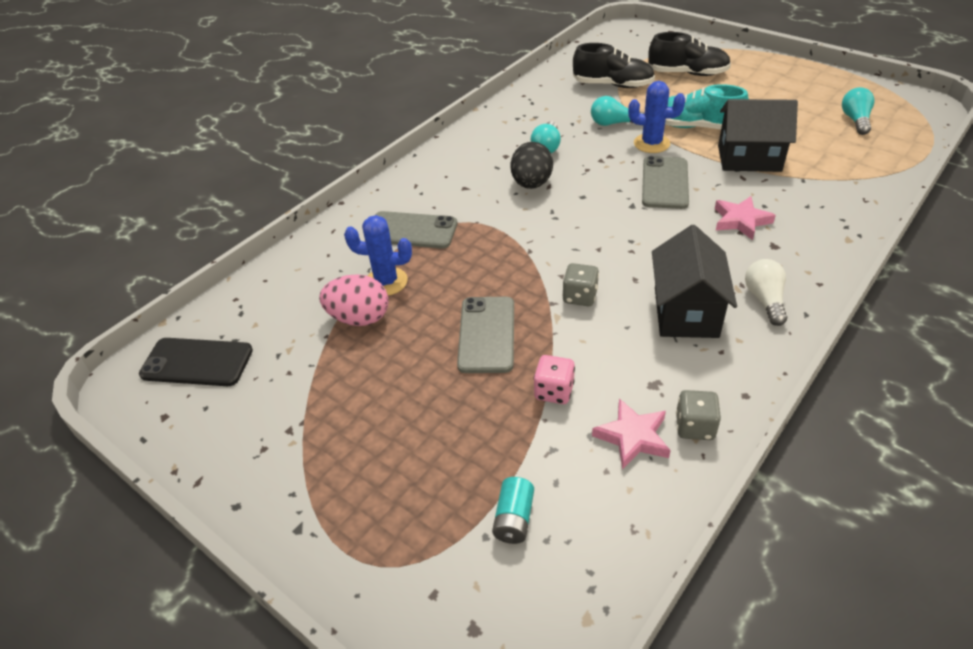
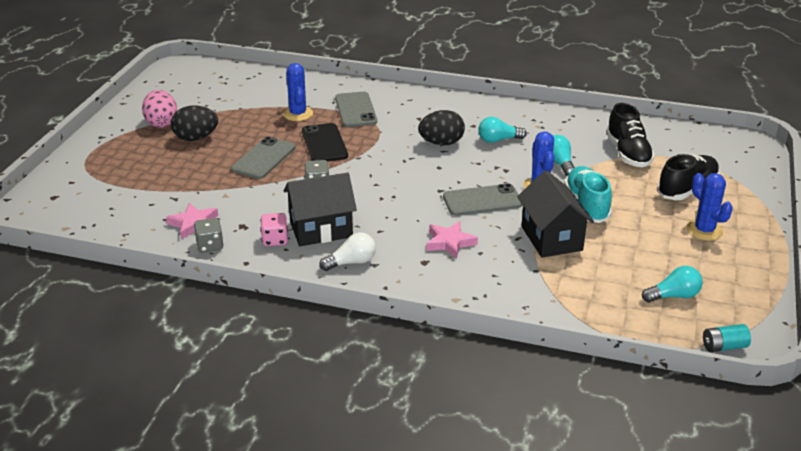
camera: 65 degrees right, 10 degrees down
(197, 362) = (203, 78): black phone -> black phone (324, 143)
(359, 318) = (260, 114): pink egg -> pink egg (161, 123)
(384, 399) = (196, 138): none -> black egg
(487, 334) = (264, 158): grey phone -> grey phone turned 45 degrees counterclockwise
(514, 519) = (122, 195): turquoise battery -> turquoise battery (724, 347)
(554, 391) = (222, 191): pink dice -> pink dice (275, 240)
(687, 73) = (687, 189): black shoe -> black shoe turned 120 degrees counterclockwise
(757, 82) = (704, 230): none -> blue cactus

